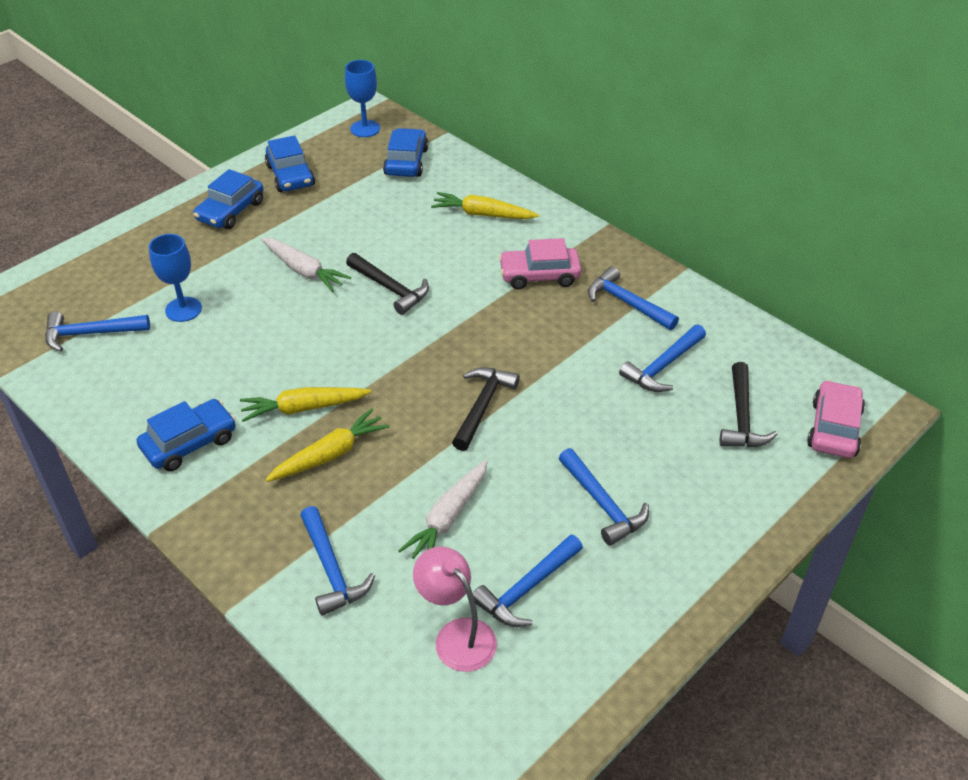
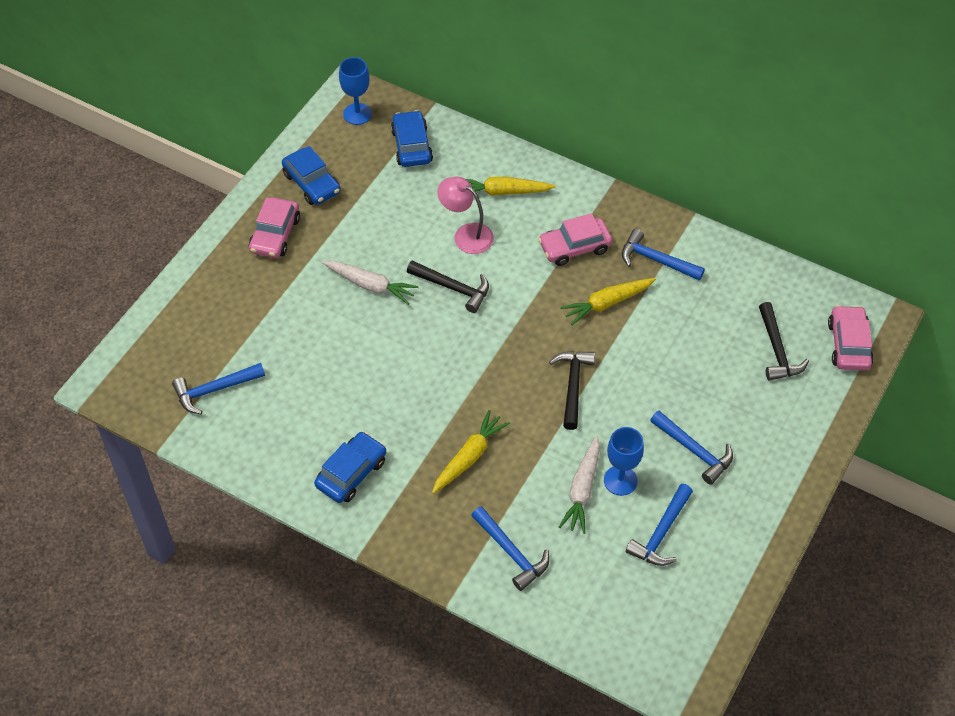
camera: 15 degrees left, 10 degrees up
(183, 309) = (283, 348): blue goblet -> blue goblet (620, 480)
(230, 211) = (275, 235): blue car -> pink car
(303, 408) = (429, 420): yellow carrot -> yellow carrot (607, 303)
(457, 635) = (623, 581): pink lamp -> pink lamp (466, 234)
(663, 366) = (703, 316): blue hammer -> none

